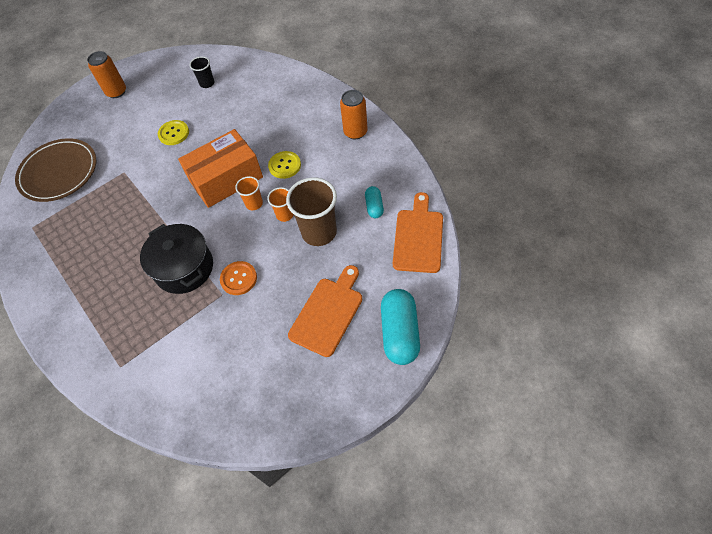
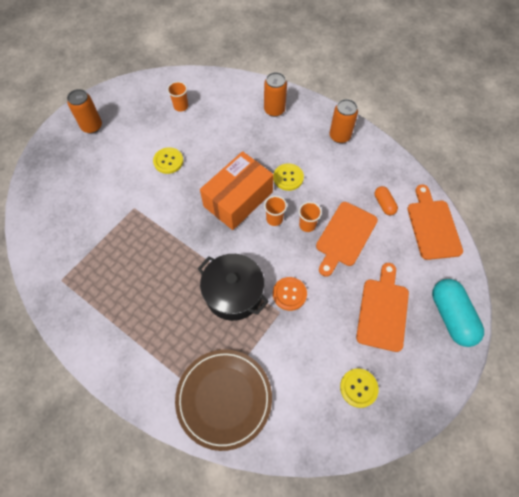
camera: 20 degrees left, 5 degrees up
(59, 173) = (66, 218): brown plate -> brown plate (224, 398)
(207, 83) = (181, 106): black cup -> orange cup
(270, 384) = (358, 388): none -> yellow button
(298, 98) = (274, 110): none -> orange can
(319, 232) = (345, 236): brown cup -> orange cutting board
(374, 207) = (384, 204): turquoise capsule -> orange capsule

